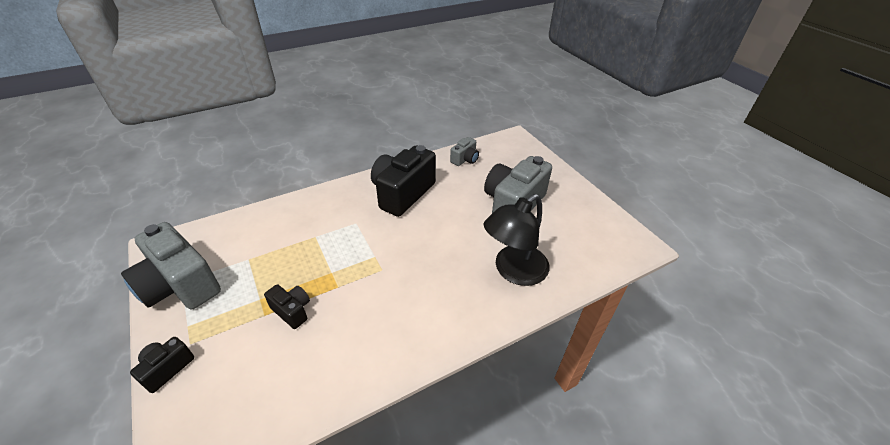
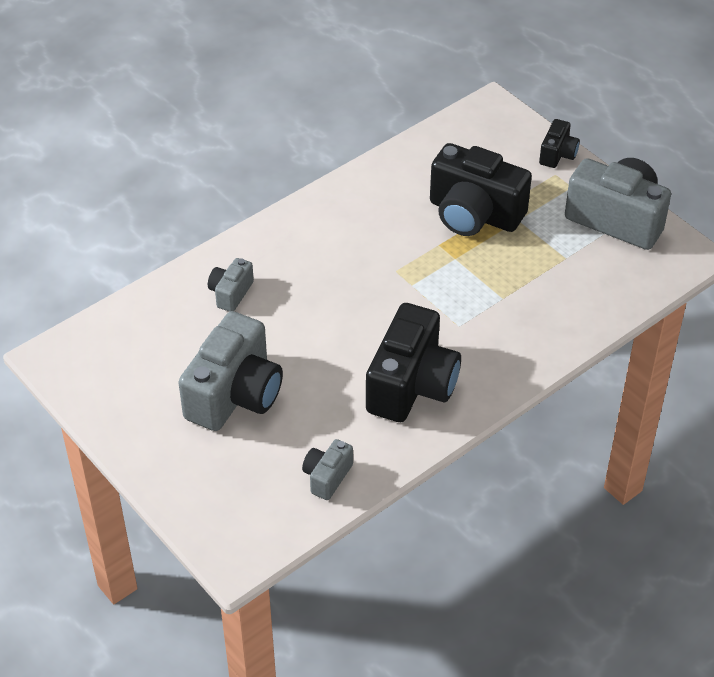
camera: 170 degrees right, 5 degrees up
(292, 311) = (474, 214): black camera -> black camera, size x2.06
(514, 271) = (231, 293): black lamp -> grey camera

